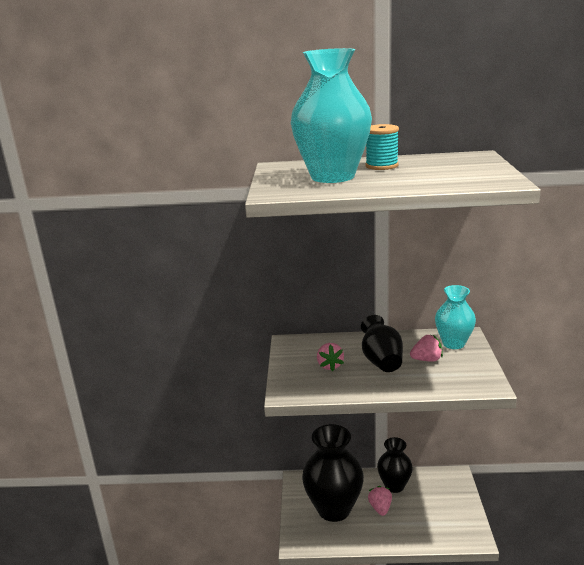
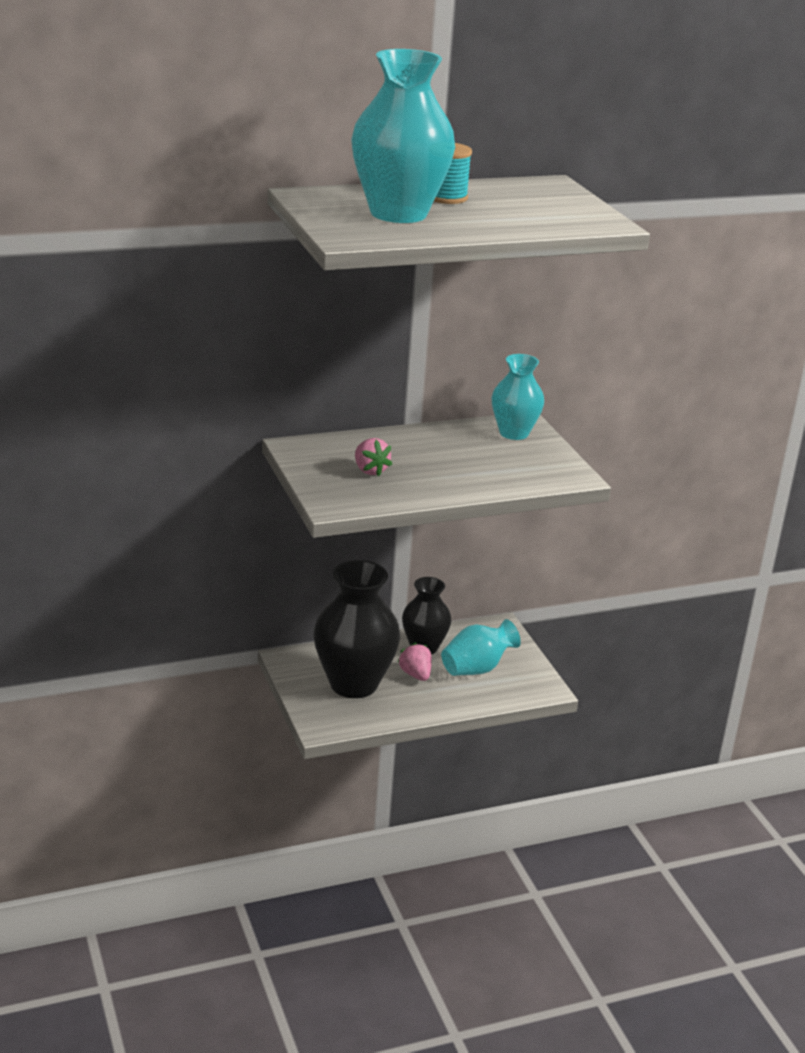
camera: 25 degrees left, 5 degrees up
(381, 361) = (434, 460): black vase -> none
(426, 359) = (489, 454): pink strawberry -> none
(426, 510) = (476, 669): none -> turquoise vase

